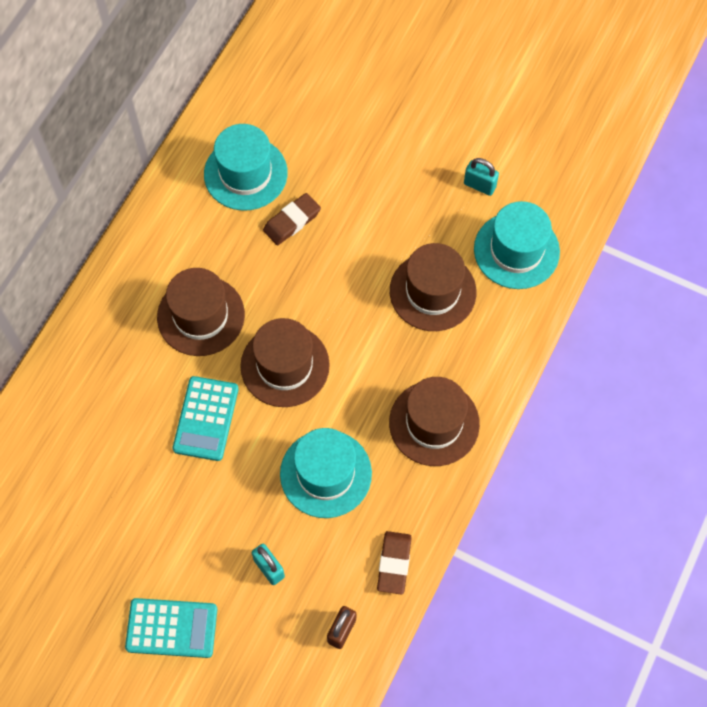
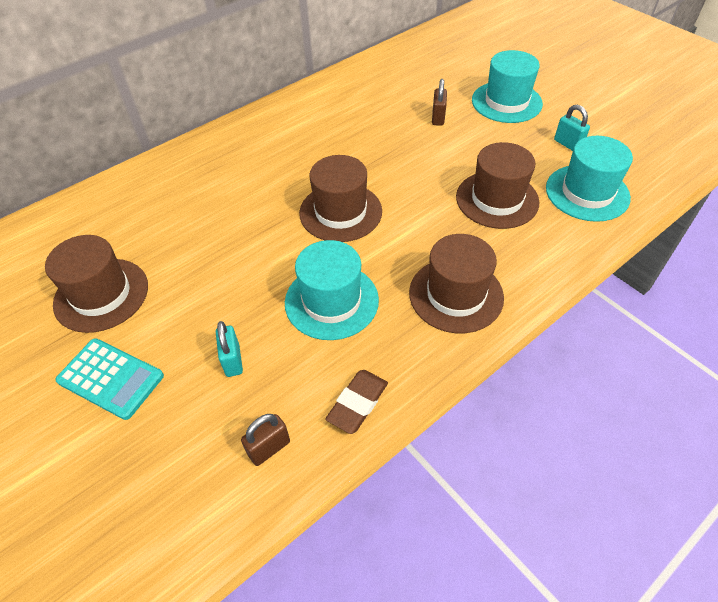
camera: 25 degrees right, 15 degrees down
(201, 316) = (292, 162): brown hat -> brown hat (101, 295)
(206, 419) = (252, 228): turquoise calculator -> none
(245, 173) = (378, 94): turquoise hat -> turquoise hat (506, 102)
(292, 221) = (398, 127): brown eraser -> none
(329, 191) = (438, 118): none -> brown padlock

